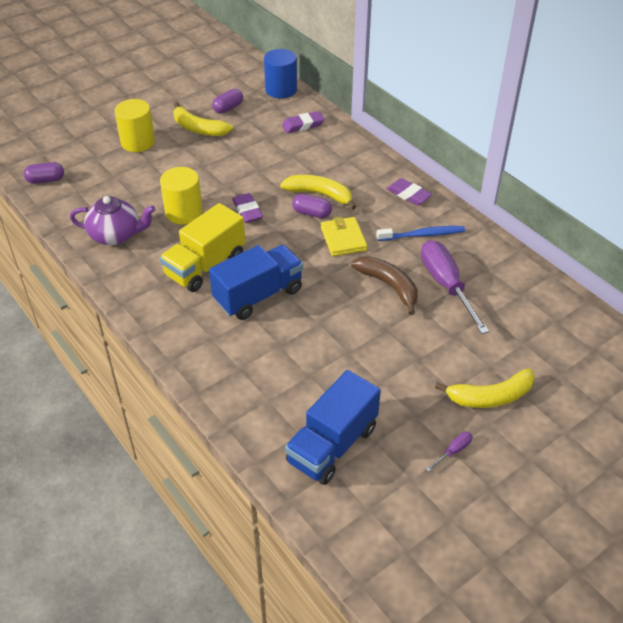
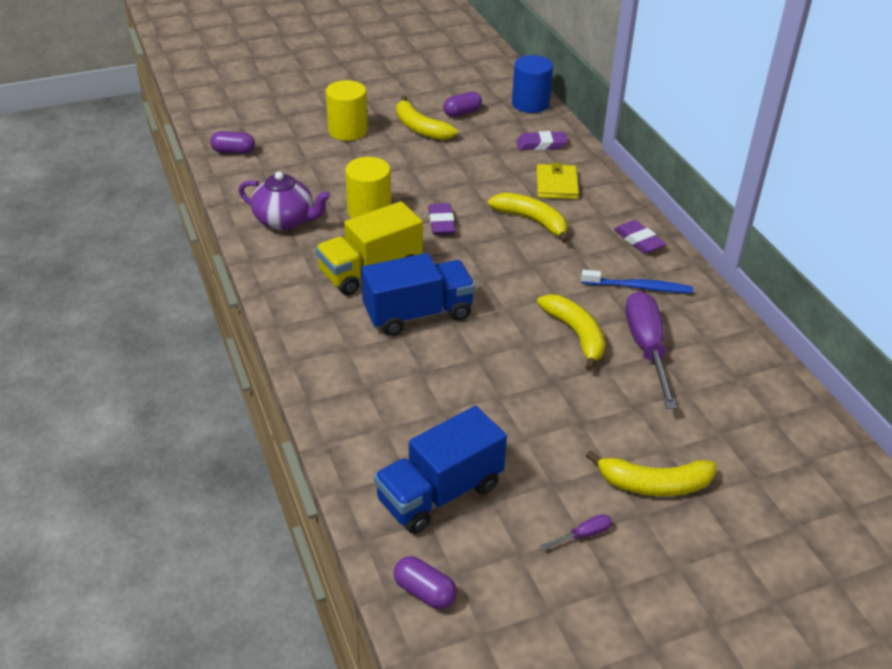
camera: 15 degrees right, 5 degrees down
(312, 213) = (514, 239): purple capsule -> purple capsule (424, 592)
(343, 239) = (541, 273): yellow wallet -> yellow wallet (556, 185)
(389, 286) = (576, 334): brown banana -> yellow banana

